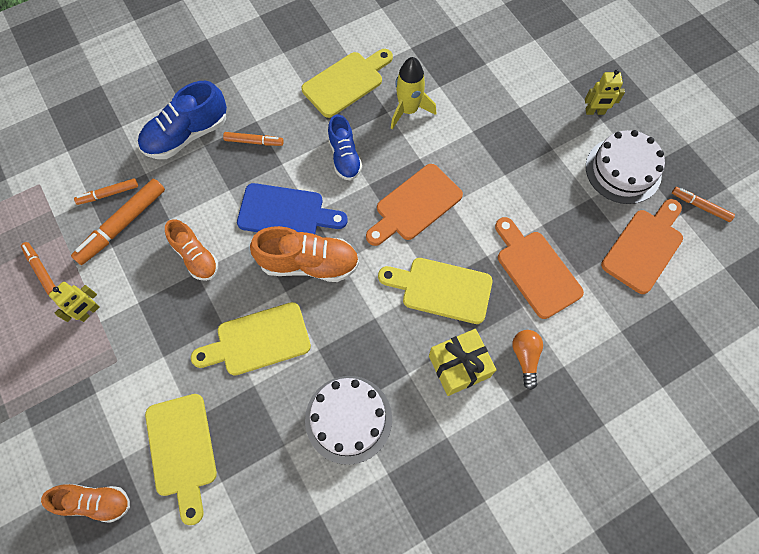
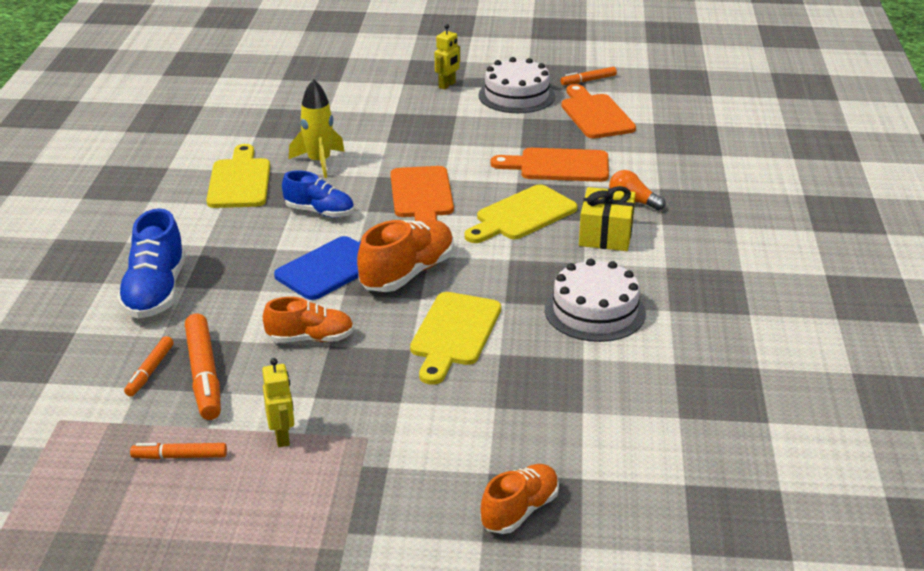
camera: 55 degrees left, 35 degrees down
(182, 450) = (522, 426): yellow cutting board -> none
(254, 142) = (227, 255): orange marker -> none

